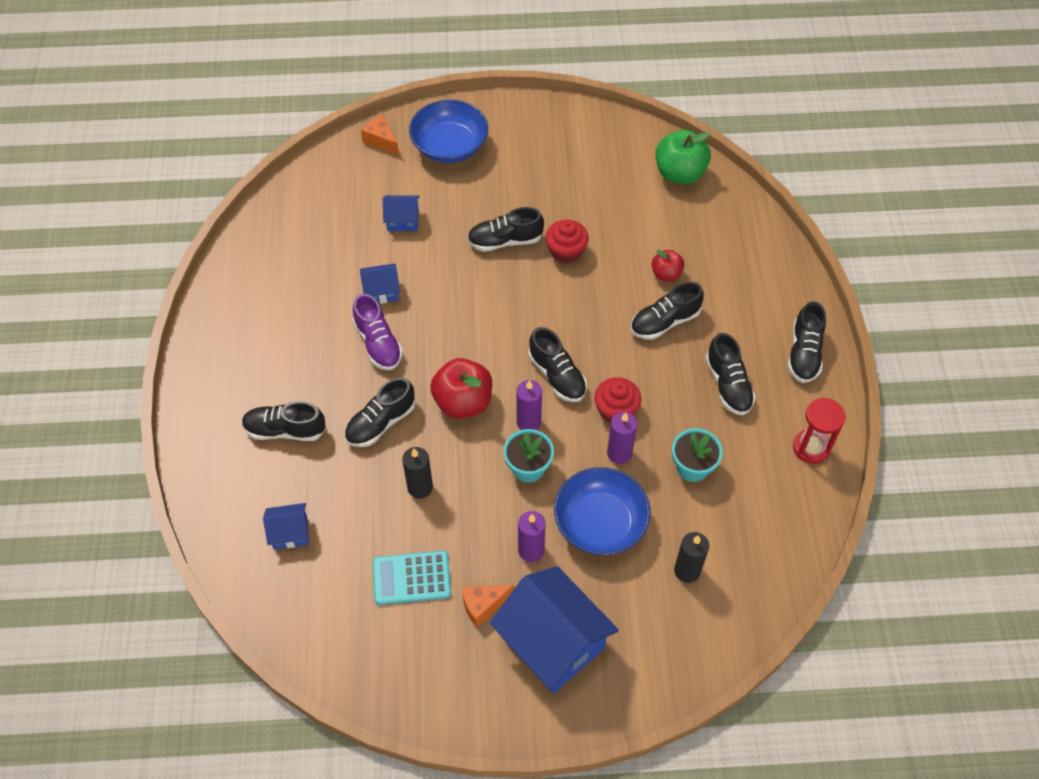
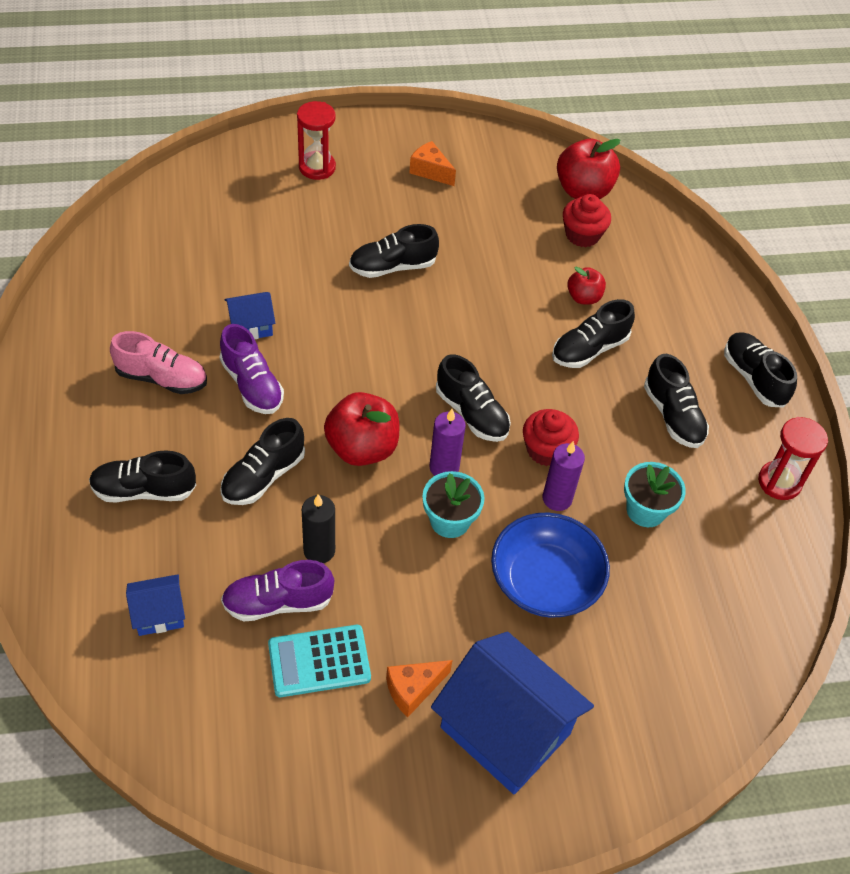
camera: 10 degrees left, 5 degrees down
(306, 334) = (162, 378): none -> pink shoe
(381, 141) = (236, 164): orange cheese -> orange cheese (430, 171)
(383, 528) = (278, 602): none -> purple shoe
(403, 220) = (269, 248): blue house -> none
(450, 146) = (317, 167): blue bowl -> red hourglass
(531, 550) = (465, 618): purple candle -> none
(566, 251) = (465, 276): red cupcake -> red cupcake (582, 235)
(679, 173) = (583, 191): green apple -> red apple
(687, 571) = (657, 632): black candle -> none
(804, 353) = (753, 378): black shoe -> black shoe turned 150 degrees clockwise

